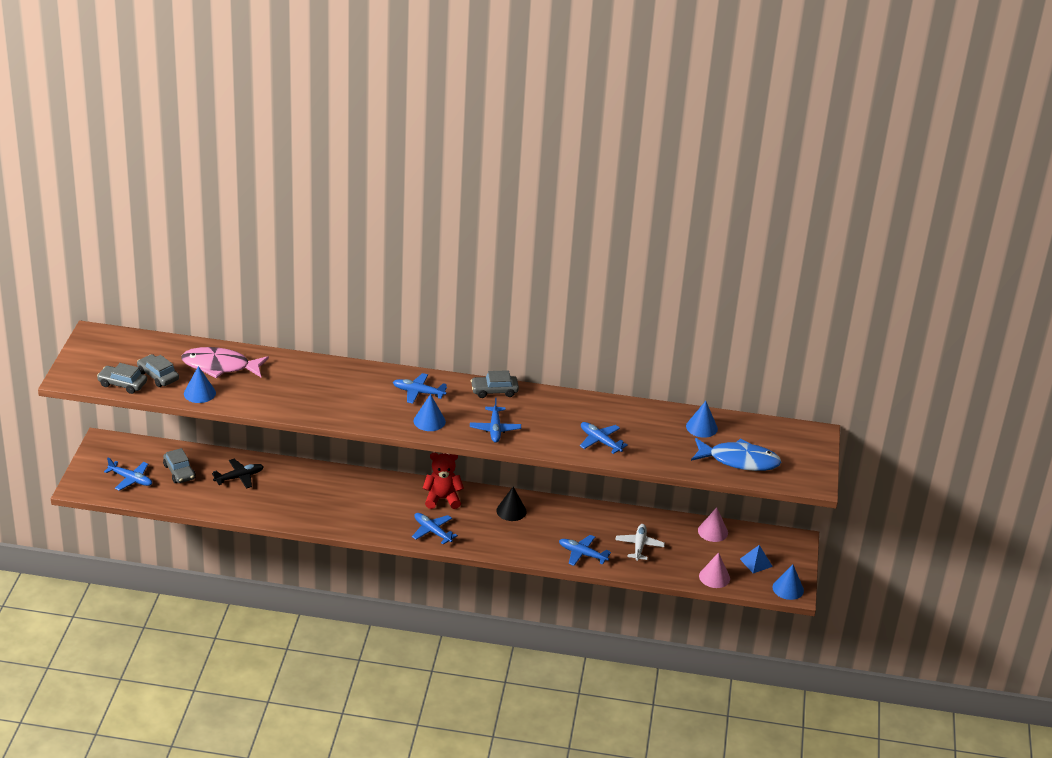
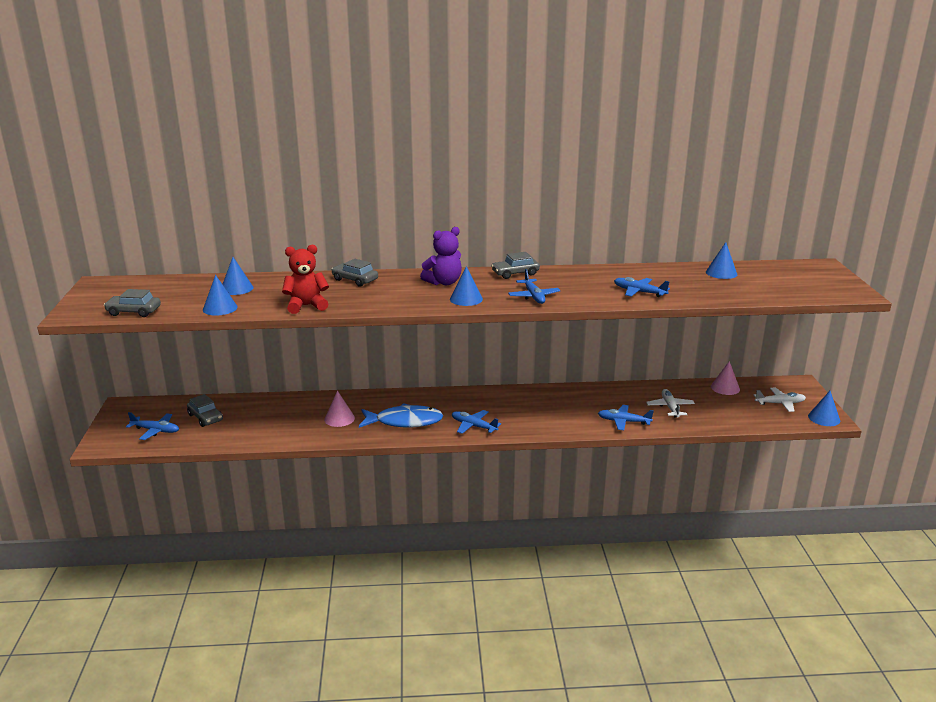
camera: 10 degrees left, 10 degrees down
(158, 376) = (172, 302): grey car -> grey car (355, 280)
(220, 366) = (236, 288): pink fish -> blue cone
(239, 477) = (267, 413): black plane -> none
(418, 392) = (444, 282): blue plane -> purple teddy bear
(442, 499) = (470, 400): red teddy bear -> red teddy bear (306, 306)
(511, 511) = (538, 400): black cone -> none
(714, 577) = (753, 420): pink cone -> pink cone (339, 418)
(739, 460) = (776, 288): blue fish -> blue fish (404, 421)
(756, 562) = (780, 403): blue pyramid -> white plane

